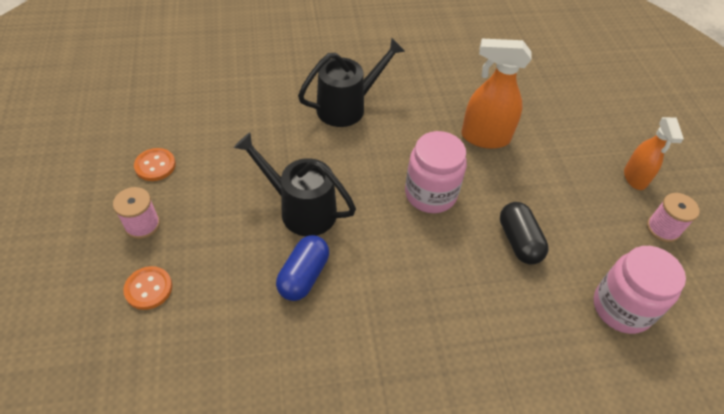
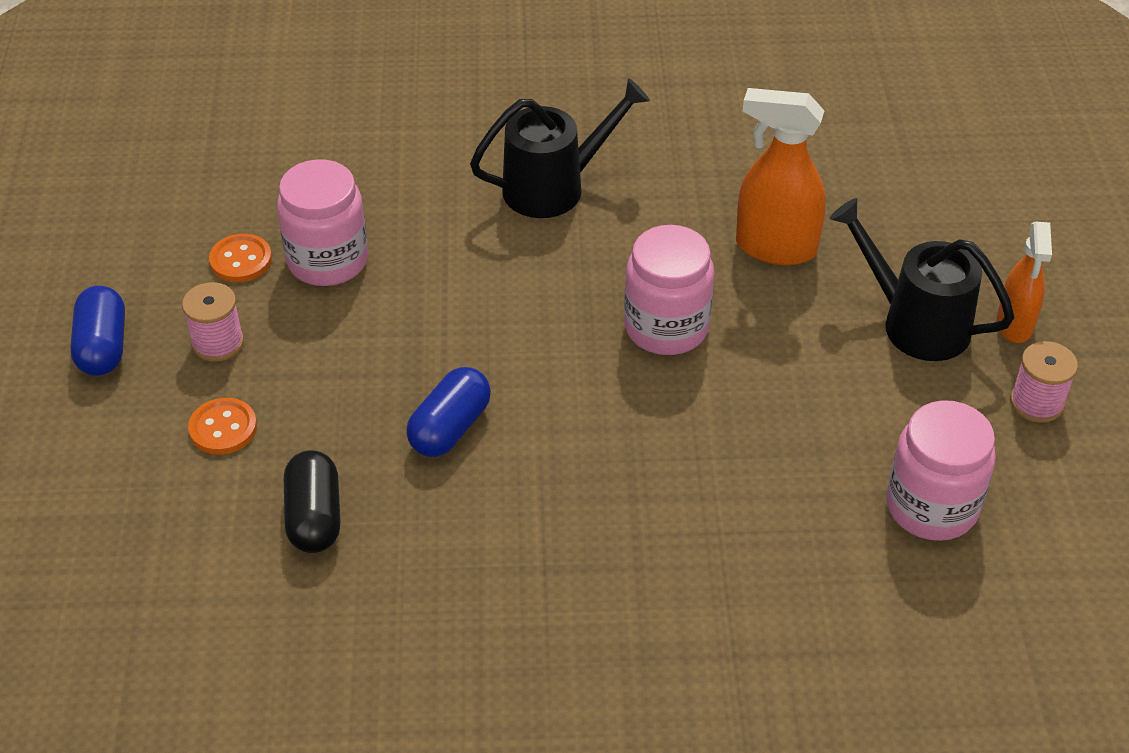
camera: 10 degrees right, 5 degrees down
(63, 233) = (103, 347): none -> blue capsule
(212, 162) = (327, 260): none -> pink jar
(300, 209) = (457, 336): black watering can -> black watering can (914, 322)
(519, 241) = (793, 404): black capsule -> black capsule (314, 517)

